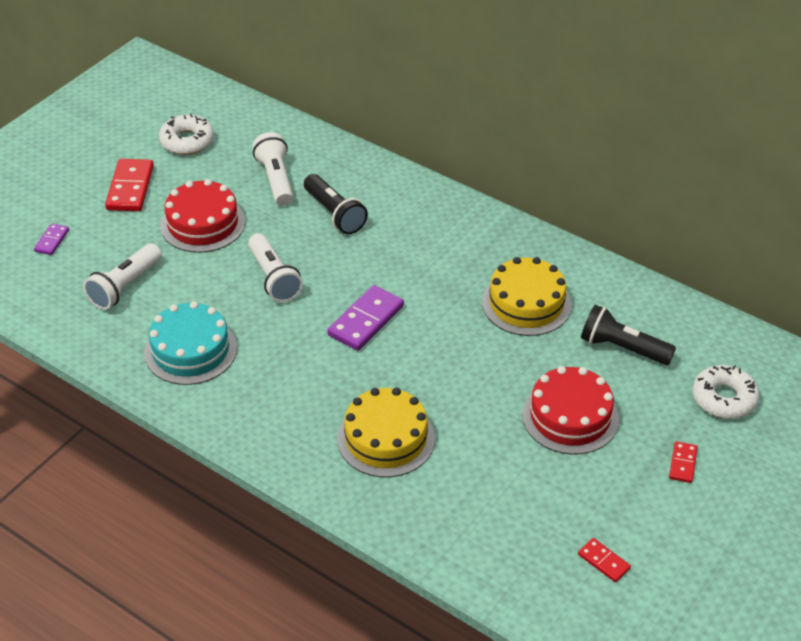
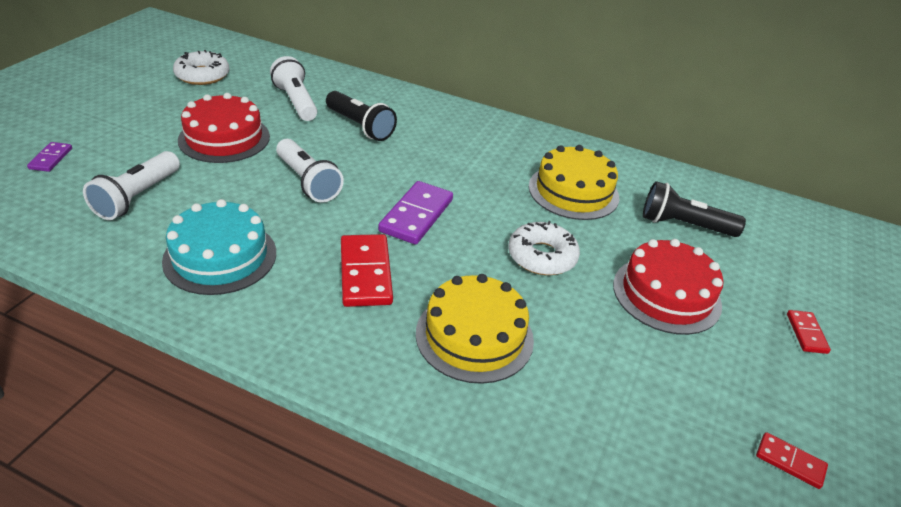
camera: 15 degrees left, 5 degrees down
(130, 188) = (144, 112): red domino -> red domino (366, 273)
(724, 398) = (805, 264): white donut -> white donut (542, 256)

